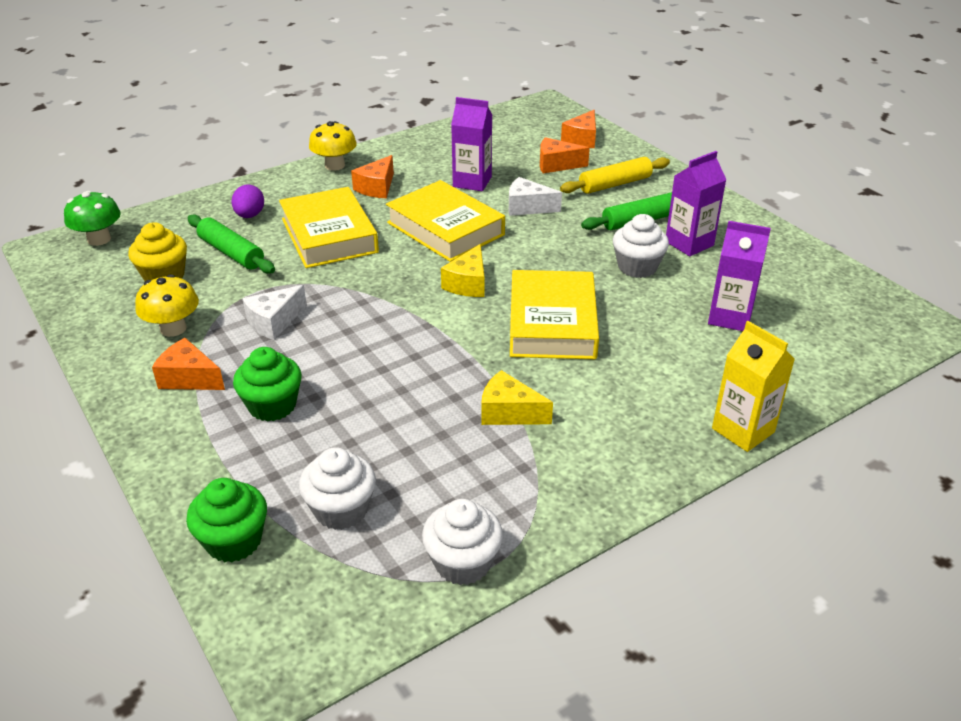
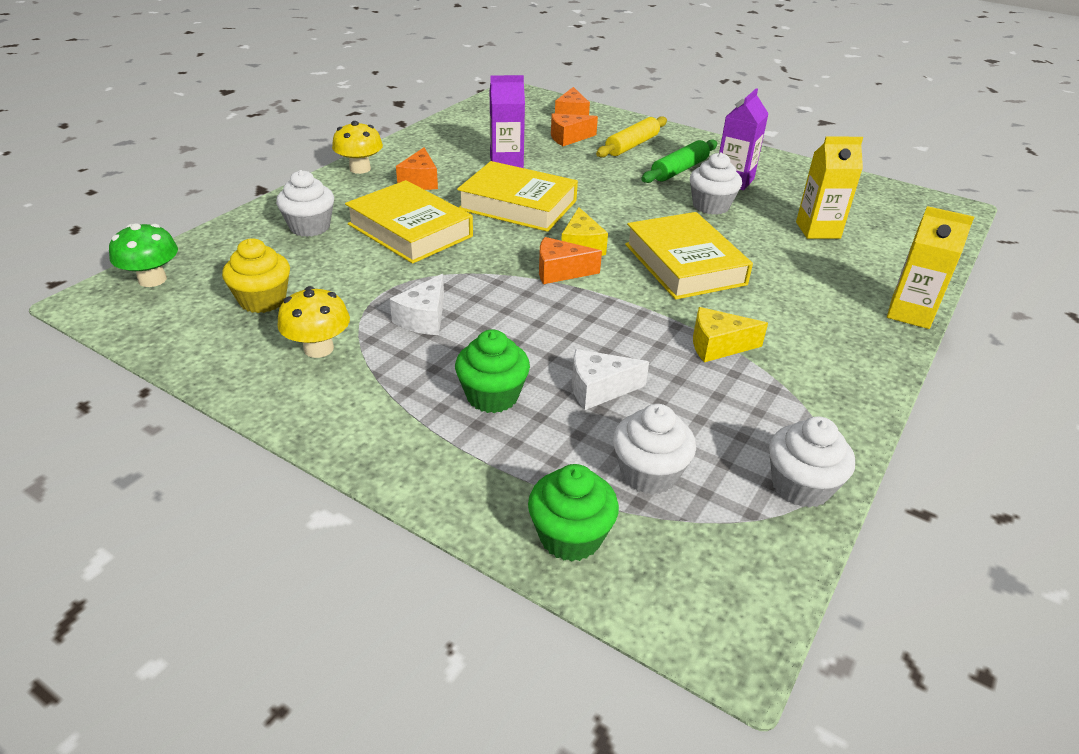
camera: 25 degrees left, 0 degrees up
(189, 378) = (379, 392): orange cheese -> orange cheese (560, 272)
(231, 253) = (320, 264): green rolling pin -> none
(250, 215) = (310, 227): purple egg -> white cupcake
(527, 207) = (575, 175): white cheese -> white cheese (599, 389)
(730, 317) = (818, 230): purple carton -> yellow carton

